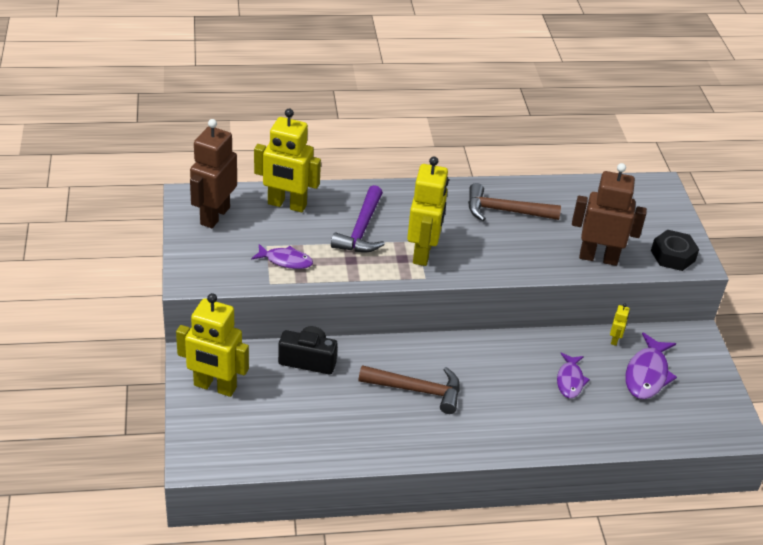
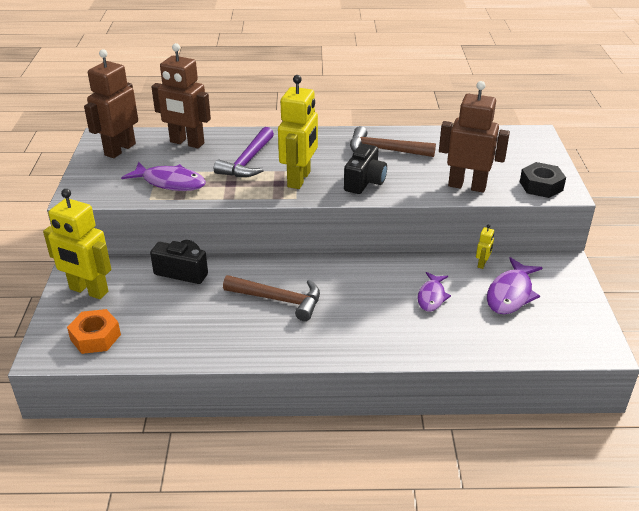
camera: 10 degrees right, 5 degrees down
(241, 441) = (95, 337): none -> orange nut
(286, 261) = (170, 182): purple fish -> purple fish, size x1.52
(287, 205) = (187, 143): yellow robot -> brown robot
(492, 254) = (364, 182): none -> black camera

